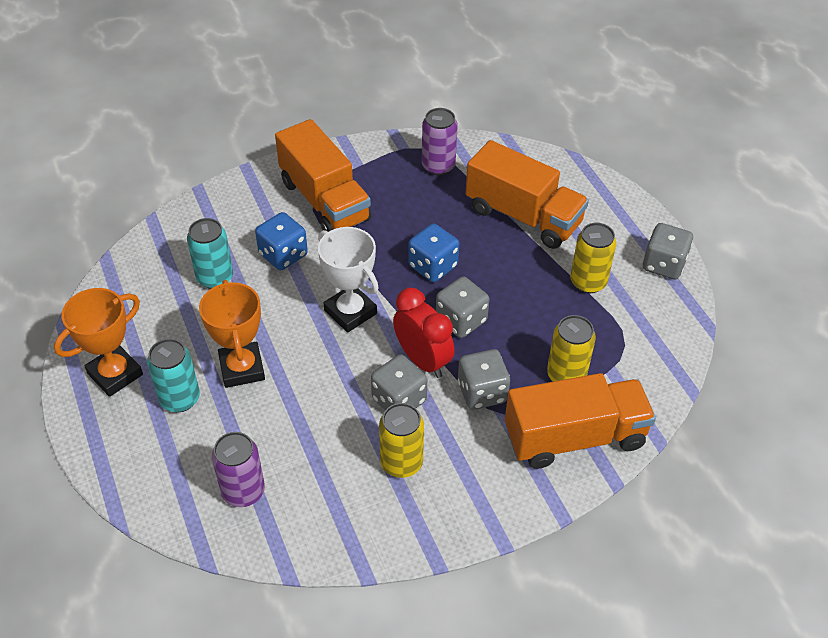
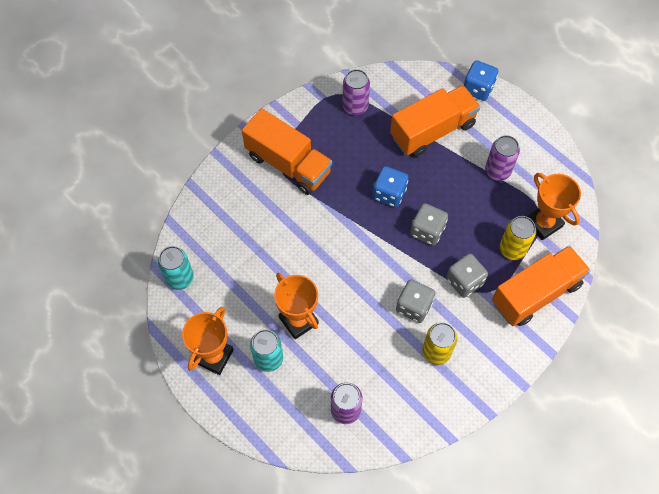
camera: 20 degrees left, 15 degrees up
(215, 278) = (242, 255): turquoise can -> turquoise can (180, 278)
(283, 255) = (281, 220): blue dice -> blue dice (478, 88)
(350, 312) = (350, 250): white trophy -> none
(423, 360) = (416, 271): red clock -> none
(523, 216) = (432, 131): orange truck -> orange truck turned 45 degrees counterclockwise
(588, 282) = (497, 171): yellow can -> purple can
(623, 358) = (543, 223): none -> orange trophy
(663, 264) = (541, 139): grey dice -> none

